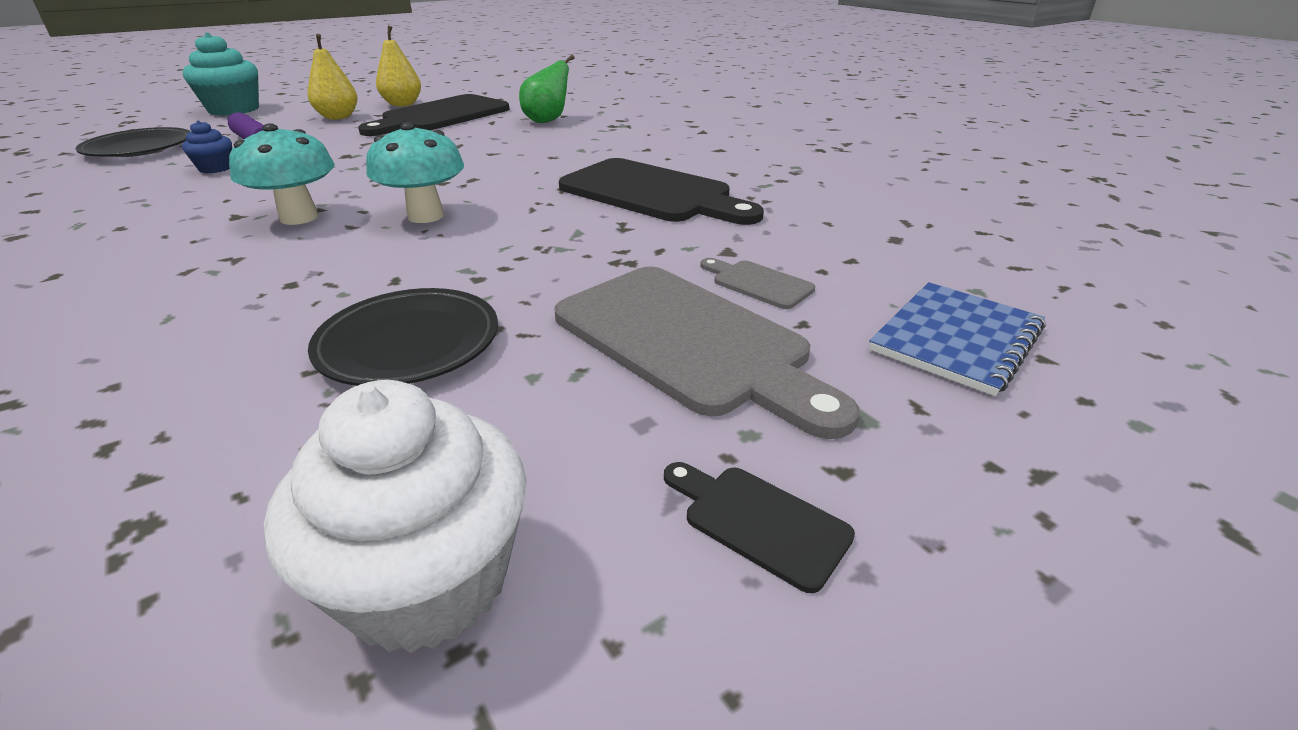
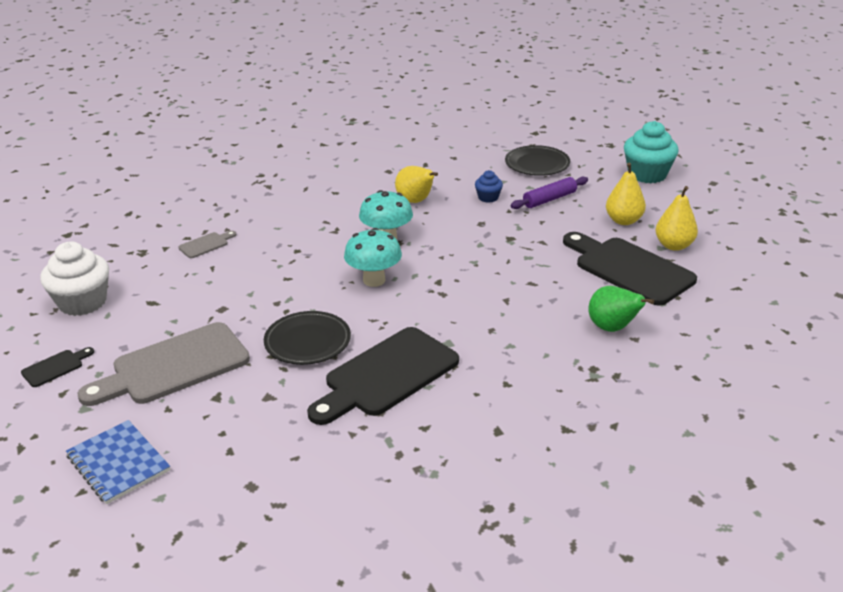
camera: 100 degrees right, 0 degrees up
(178, 208) = (416, 201): none -> yellow pear
(409, 344) = (219, 288): black plate -> black plate (307, 342)
(758, 283) = (219, 401): grey cutting board -> grey cutting board (206, 245)

